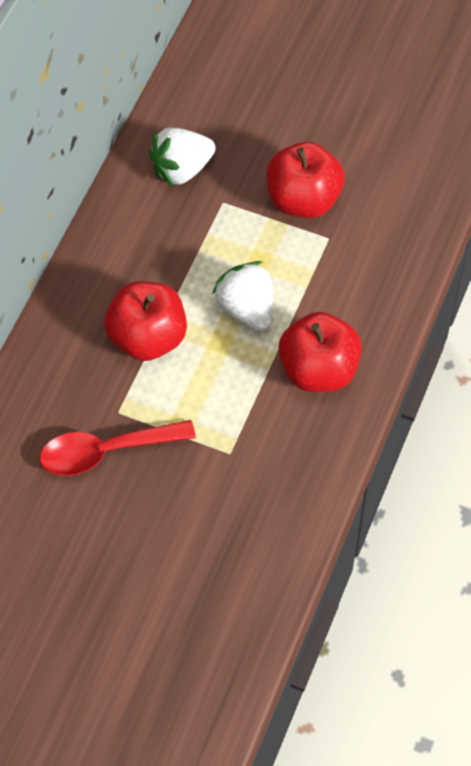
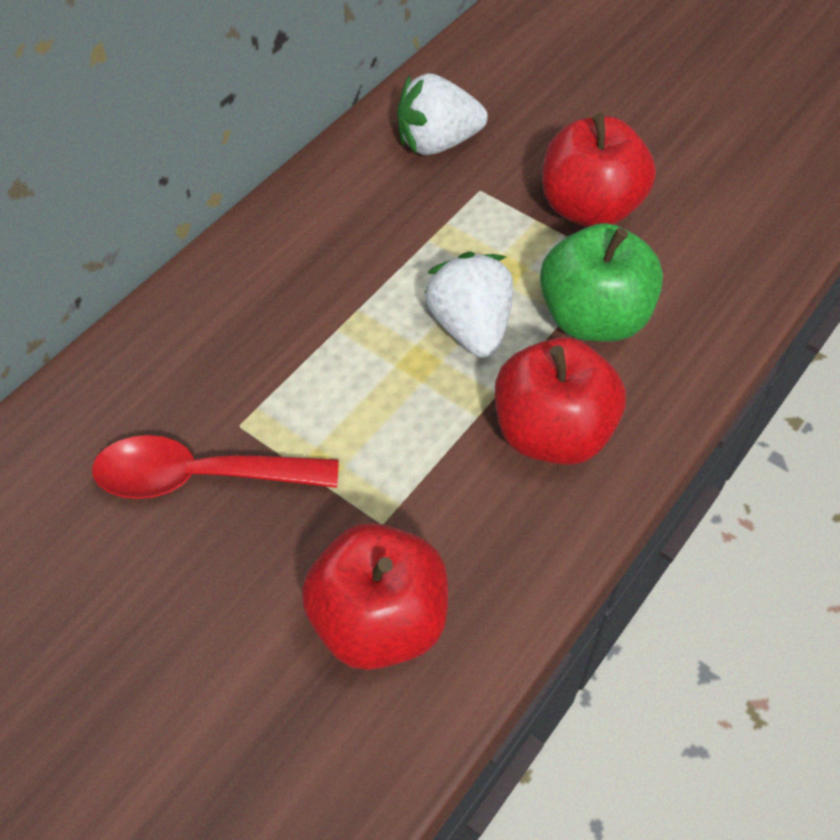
camera: 15 degrees right, 5 degrees down
(147, 338) = (318, 335): red apple -> red apple (379, 621)
(325, 284) = (593, 317): none -> green apple

